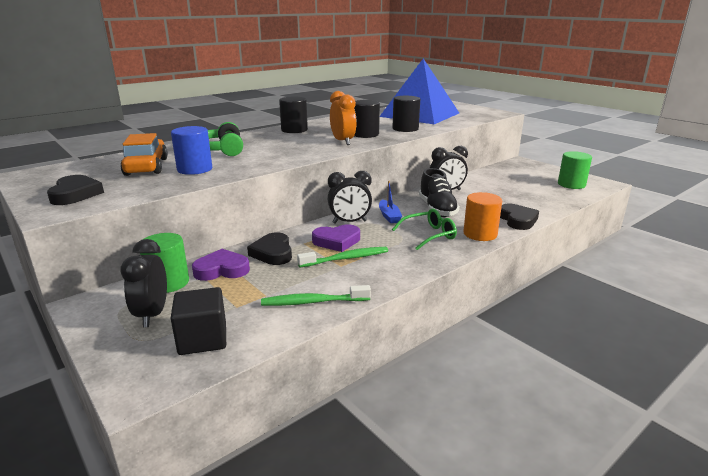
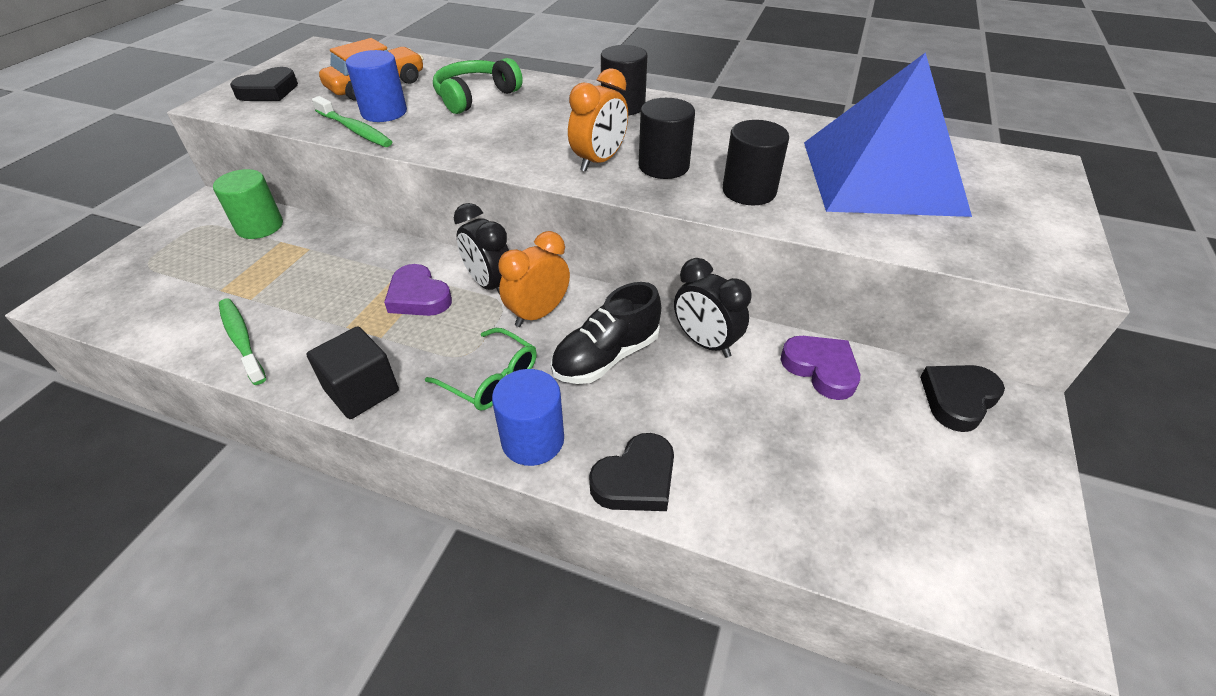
camera: 60 degrees right, 20 degrees up
(152, 314) = (193, 247): black clock -> none
(203, 339) = (151, 297): black cube -> black cube (362, 391)
(222, 270) = (300, 245): purple heart -> purple heart (821, 369)
(273, 253) = (358, 260): black heart -> black heart (958, 399)
(346, 259) = (368, 324): green toothbrush -> green toothbrush (354, 130)
(389, 216) = (538, 314): blue boat -> orange clock
(480, 234) = (533, 440): orange cylinder -> blue cylinder
(571, 184) = (951, 538): green cylinder -> none

